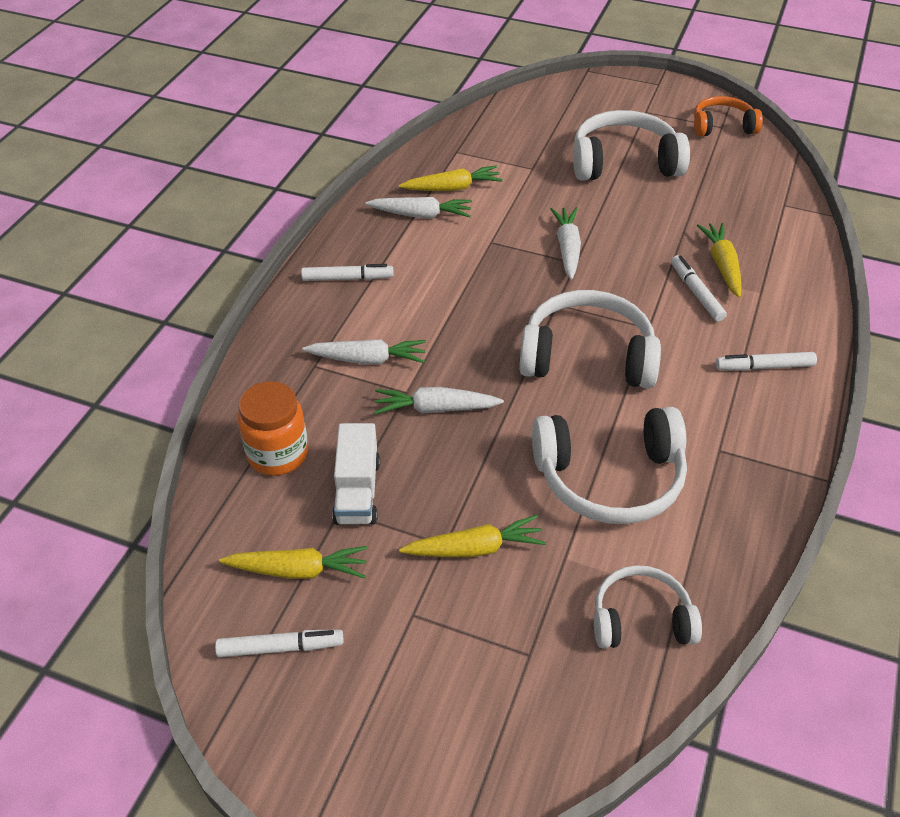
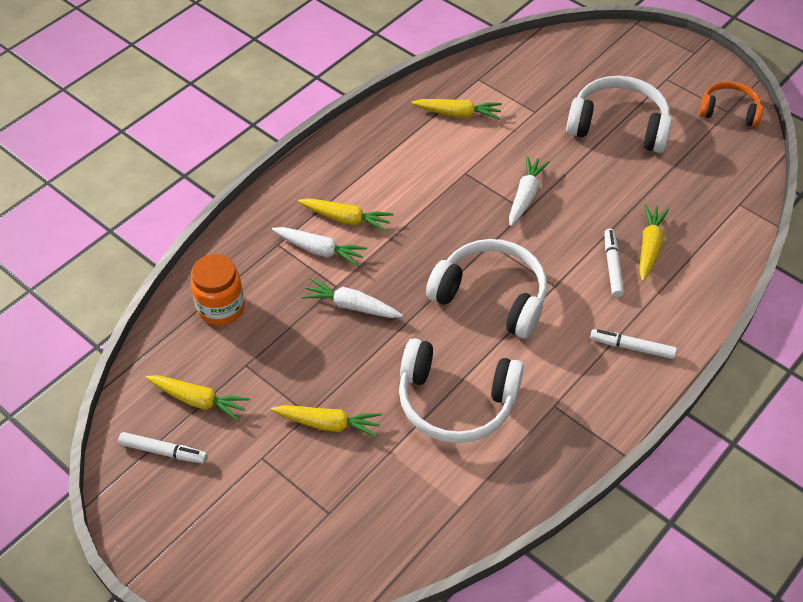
camera: 20 degrees right, 5 degrees up
(347, 278) = (335, 175): white marker -> none
(357, 491) = (265, 354): white truck -> none
(382, 319) = (346, 219): none -> yellow carrot
(421, 215) = (420, 133): white carrot -> none
(641, 619) = (421, 515): white headphones -> none

